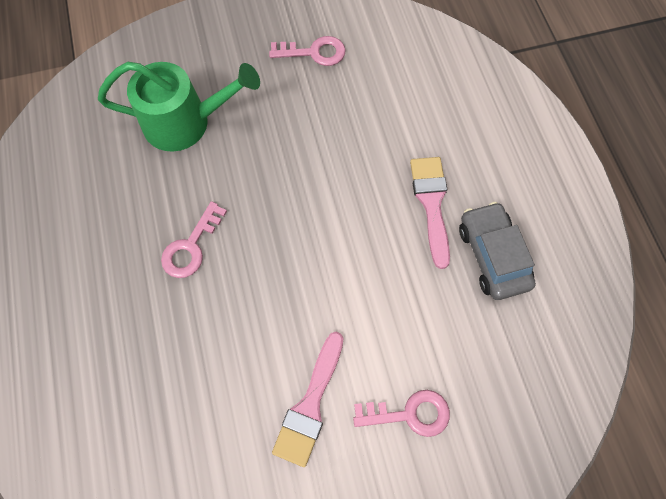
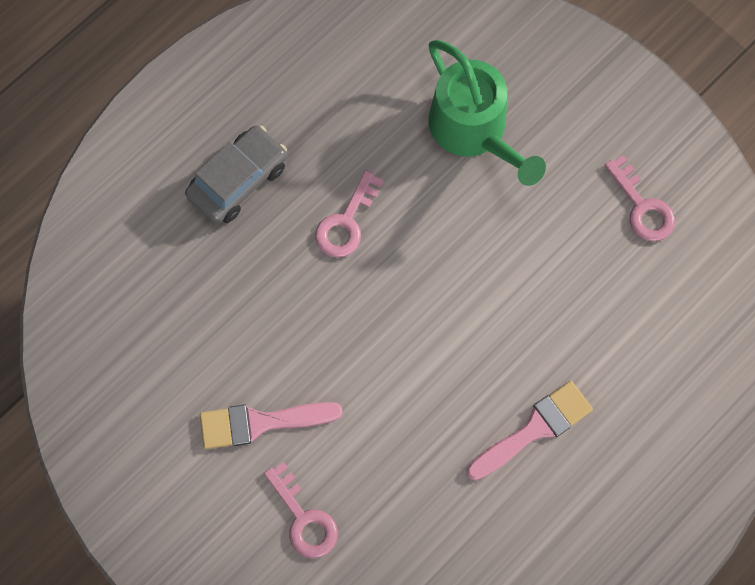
camera: 60 degrees right, 5 degrees up
(191, 246) = (346, 222): pink key -> pink key turned 60 degrees counterclockwise
(492, 256) = (512, 521): grey car -> grey car (238, 180)

